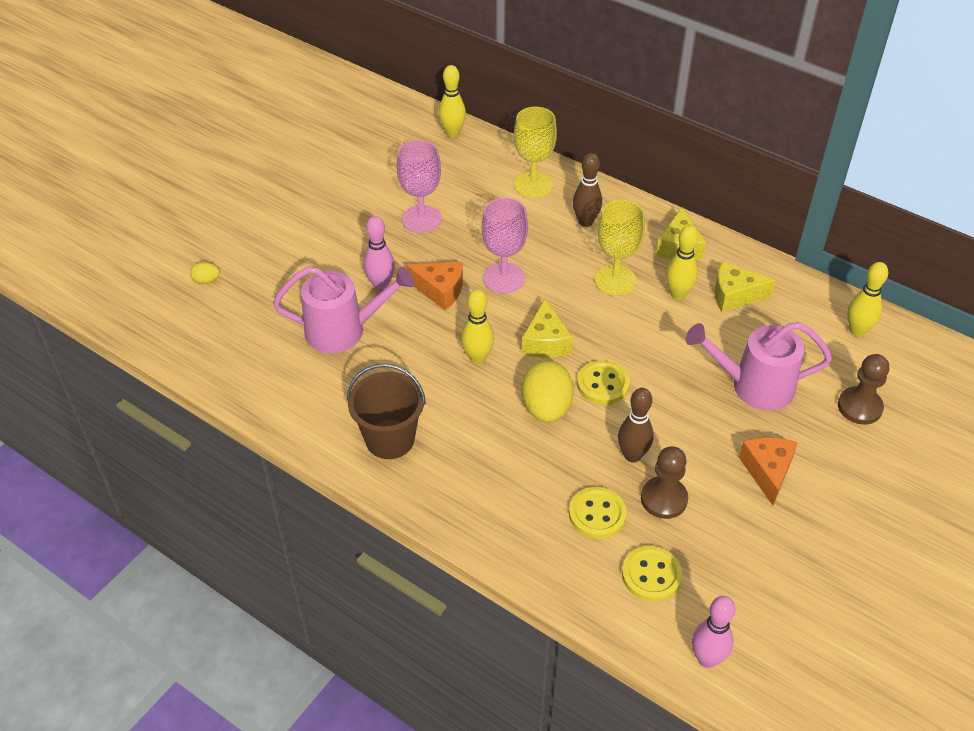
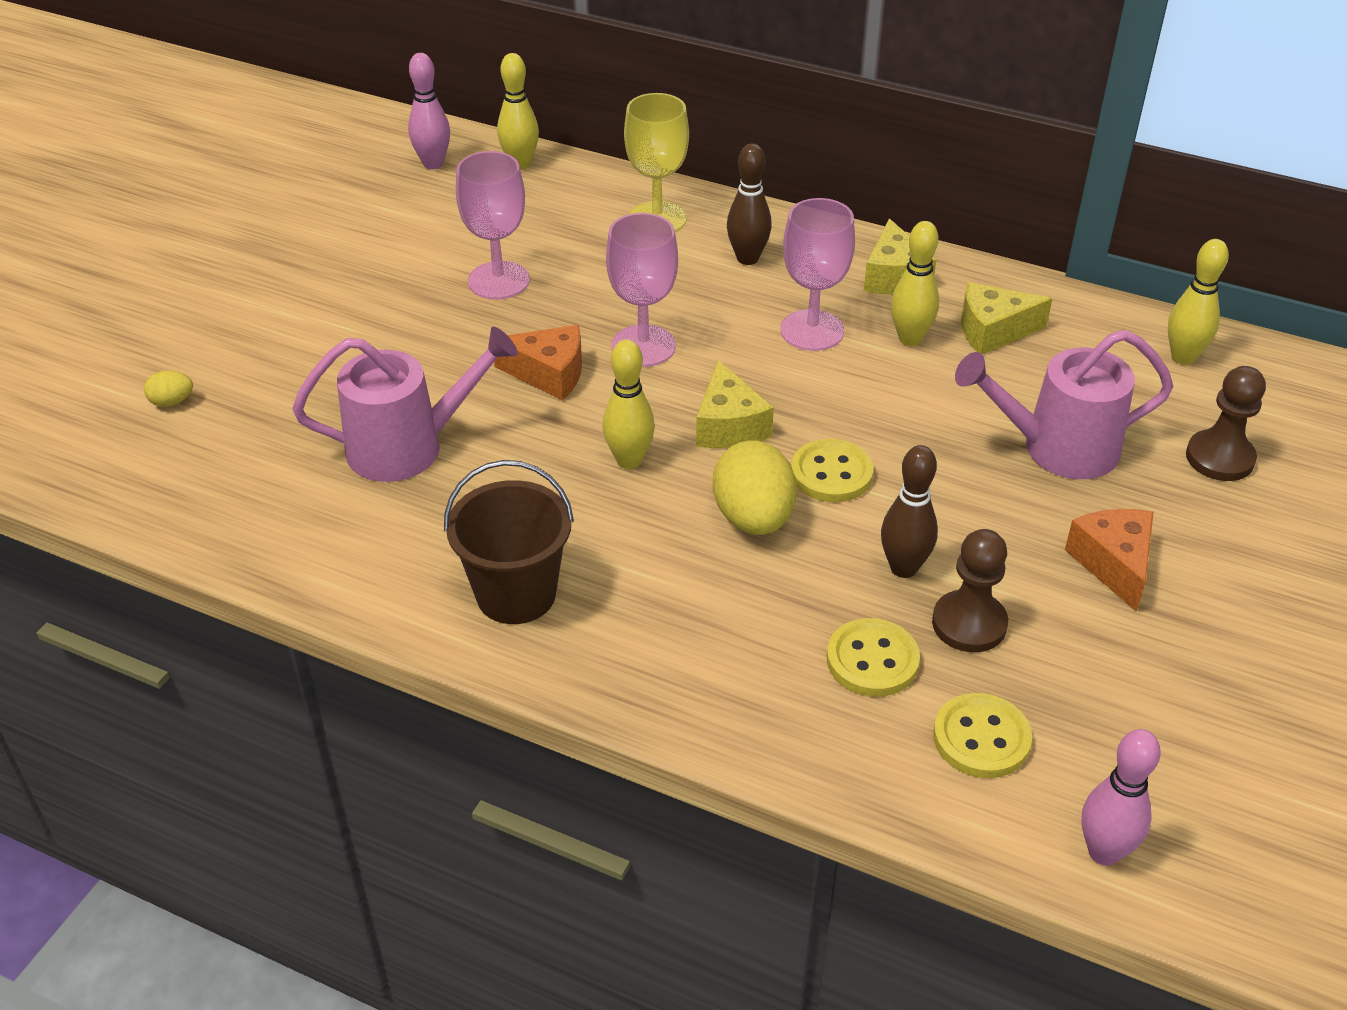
camera: 10 degrees left, 5 degrees down
(381, 285) = (454, 377): pink bowling pin -> pink bowling pin (433, 163)
(615, 280) = (812, 330): yellow goblet -> pink goblet

